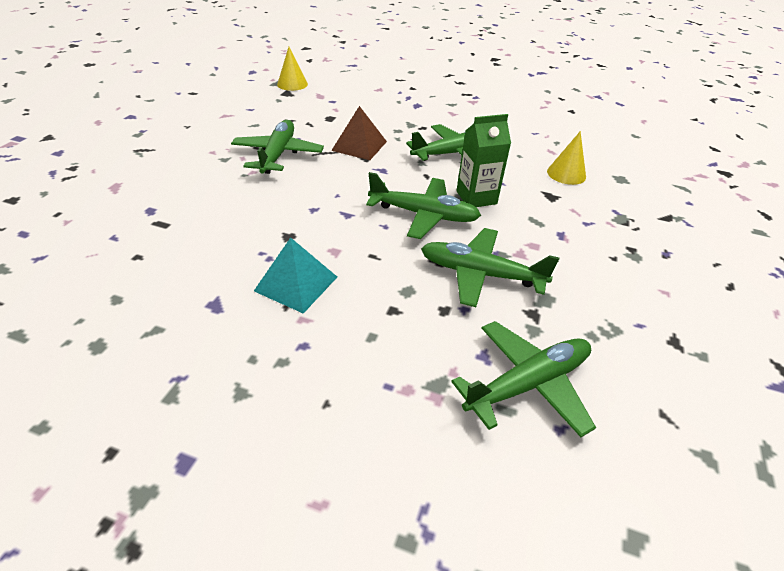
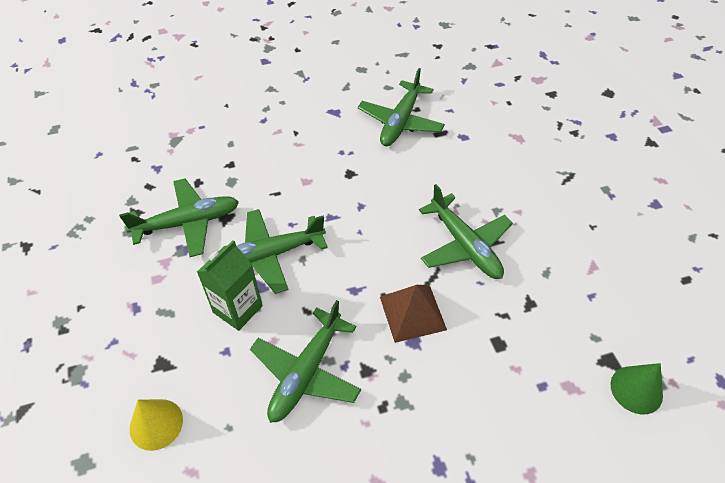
camera: 145 degrees right, 10 degrees up
(292, 84) = (636, 389): yellow cone -> green cone
(296, 283) = (305, 146): turquoise pyramid -> none
(528, 384) = (123, 166): green plane -> green plane (400, 122)

